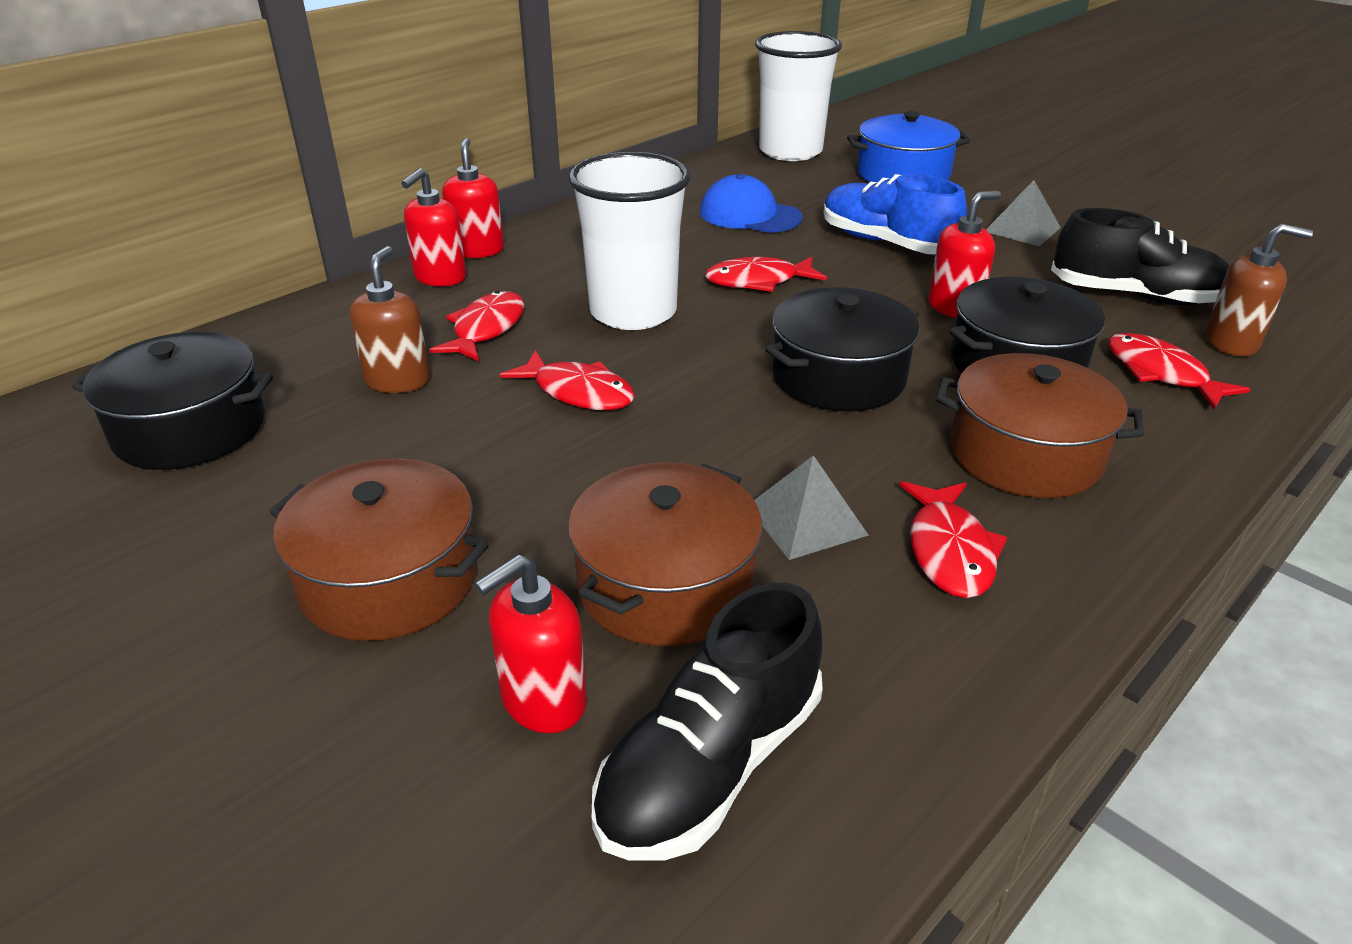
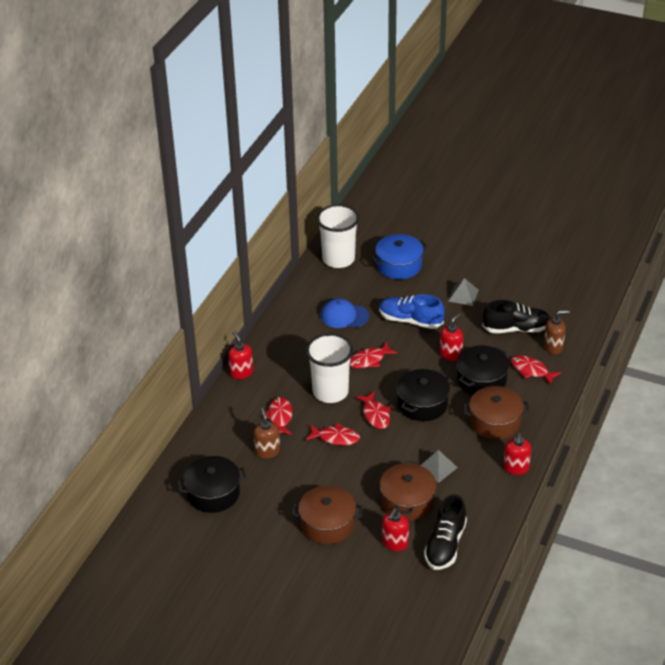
camera: 20 degrees left, 5 degrees up
(440, 277) = (239, 394): red soap dispenser -> red soap dispenser (516, 468)
(949, 551) = (483, 466): red fish -> red fish (375, 415)

